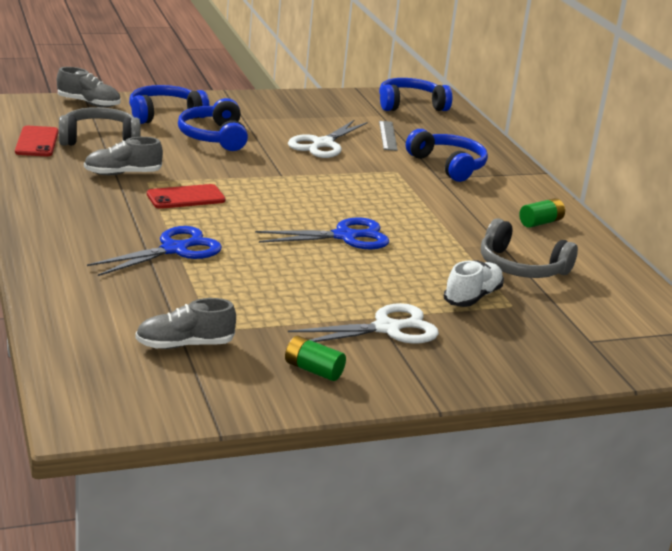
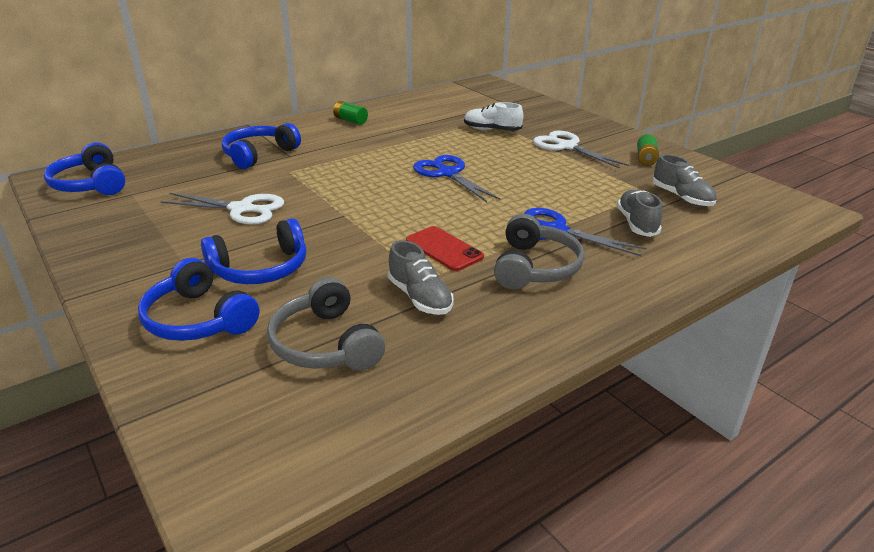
camera: 105 degrees left, 5 degrees up
(37, 142) = (374, 393): red phone -> none
(89, 103) = (180, 399): grey shoe -> grey shoe (637, 224)
(388, 135) = (195, 184): grey ruler -> none
(521, 267) = (431, 121): grey headphones -> grey headphones (535, 267)

